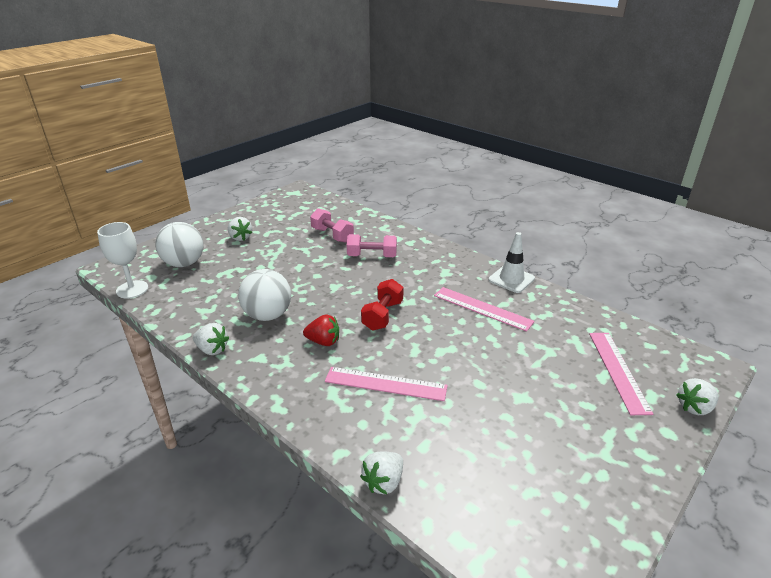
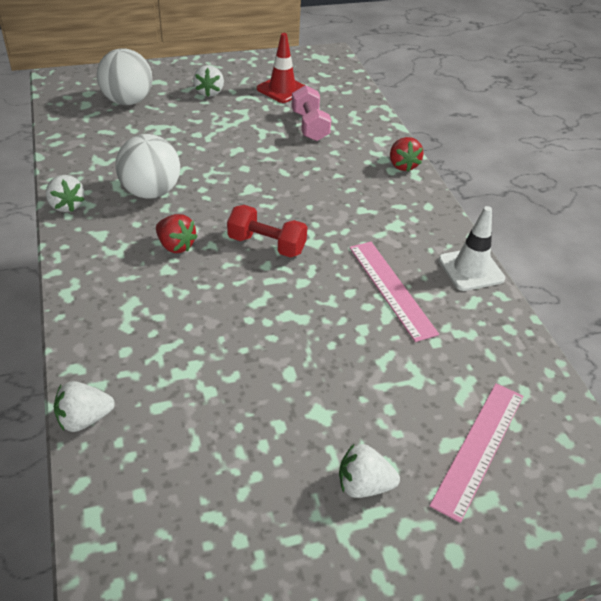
camera: 30 degrees right, 10 degrees up
(132, 289) = (57, 111): white goblet -> none
(290, 219) = (282, 89): none -> red traffic cone
(372, 256) = (328, 169): pink dumbbell -> none
(382, 315) = (266, 245): red dumbbell -> red dumbbell turned 60 degrees clockwise
(385, 384) = (190, 322): pink ruler -> none
(413, 237) = (403, 165): none -> red strawberry
(694, 407) = (530, 547): white strawberry -> white strawberry (364, 485)

